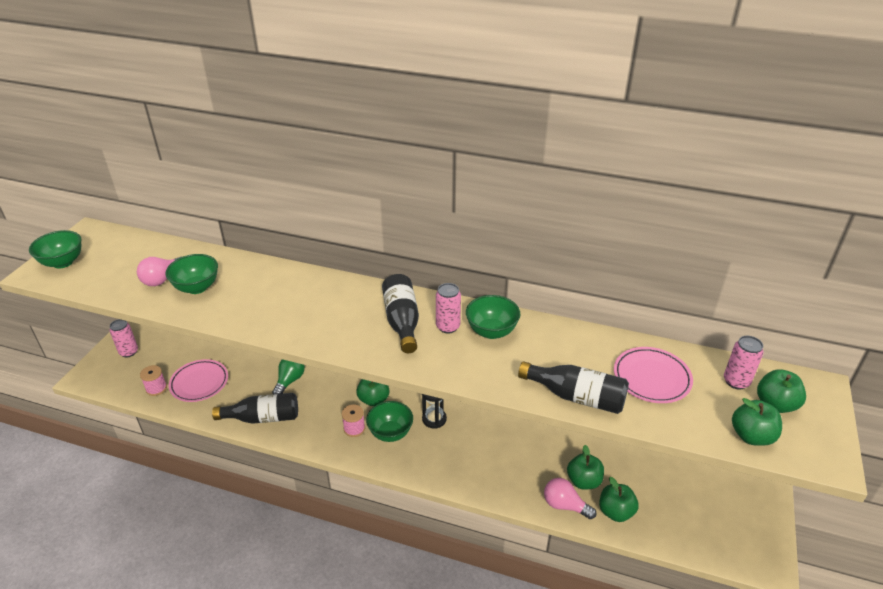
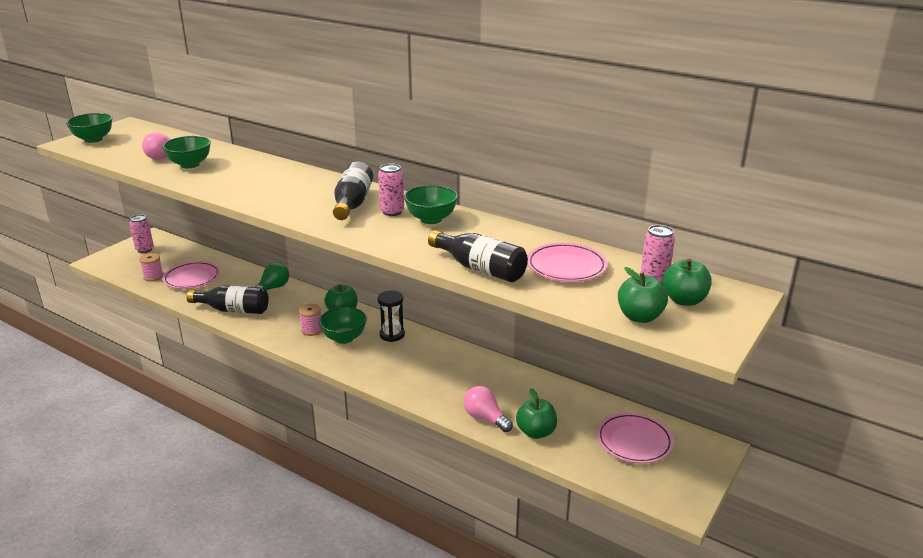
camera: 15 degrees right, 10 degrees down
(583, 481) = (516, 403): green apple -> none
(701, 503) = (634, 441): none -> pink plate

